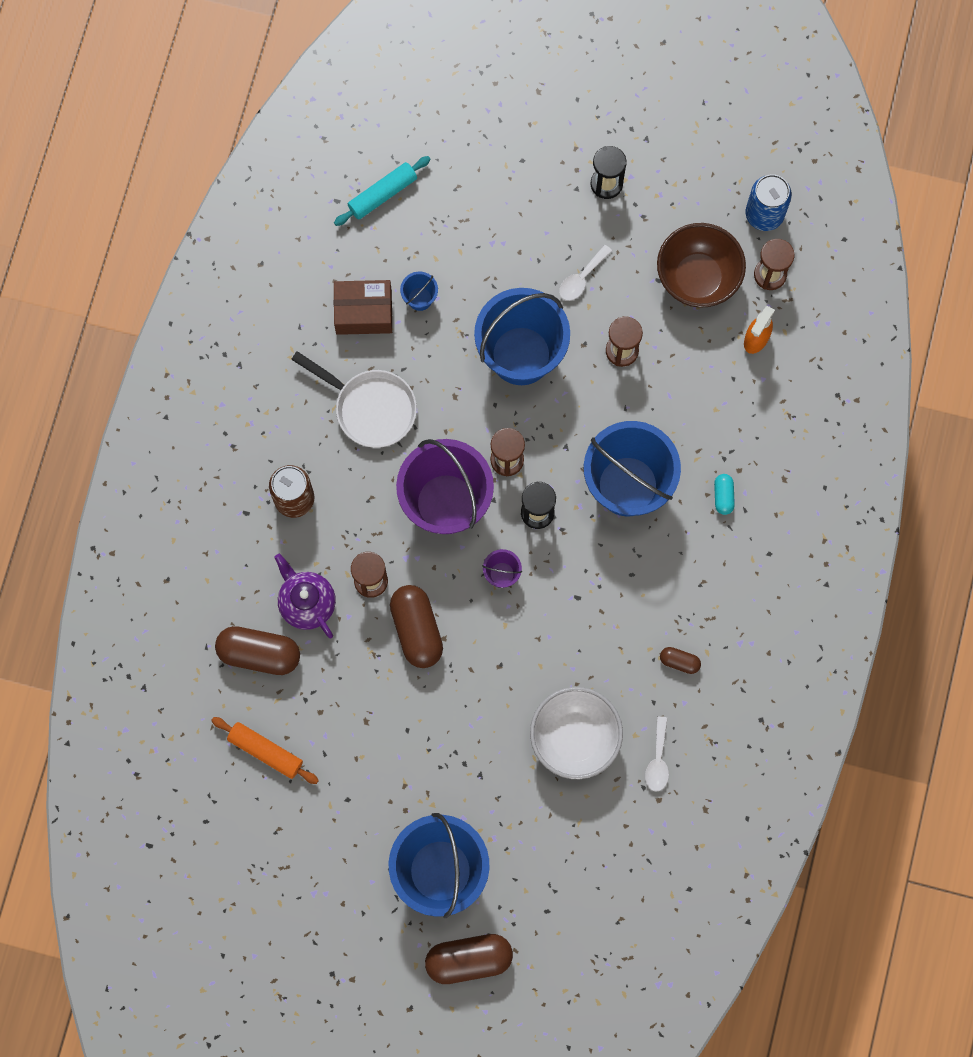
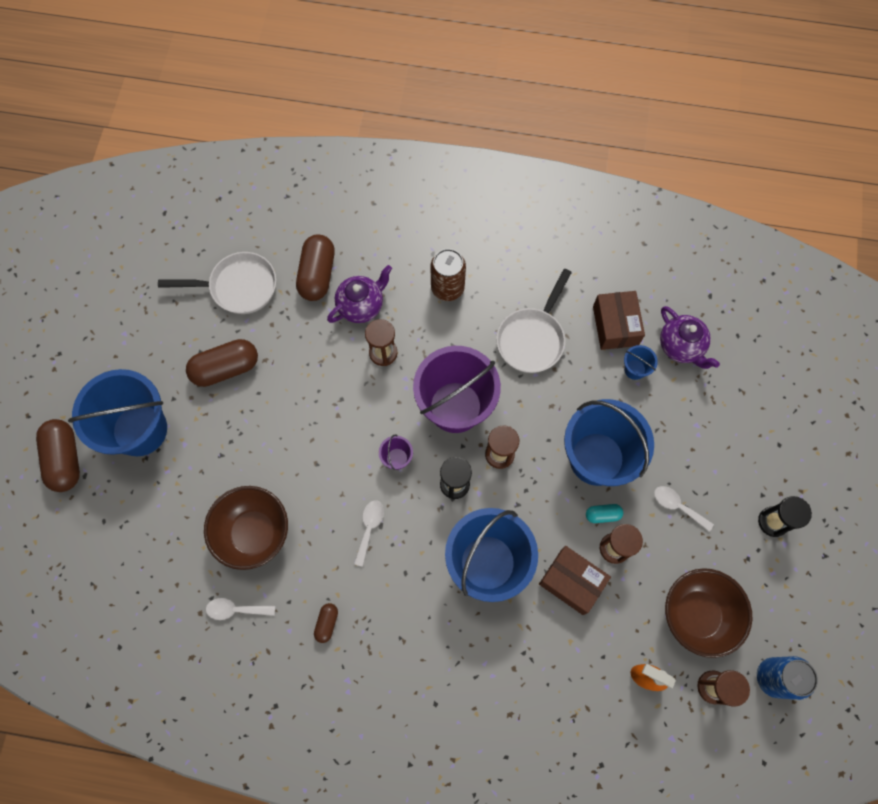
camera: 85 degrees right, 5 degrees down
(265, 751) = (238, 287): orange rolling pin -> white pan
(382, 194) = (723, 331): turquoise rolling pin -> none
(397, 243) = (681, 347): none -> purple teapot
(416, 630) = (344, 393): brown capsule -> brown capsule (226, 368)
(574, 738) = (254, 533): white bowl -> brown bowl
(579, 610) = (369, 528): none -> white spoon
(654, 400) = (572, 582): none -> brown box
(723, 496) = (486, 654): turquoise capsule -> turquoise capsule (602, 515)

